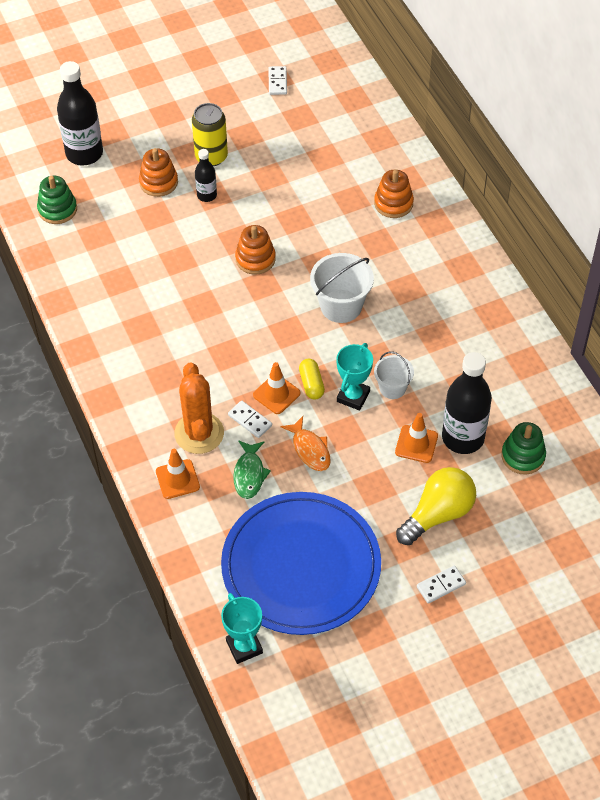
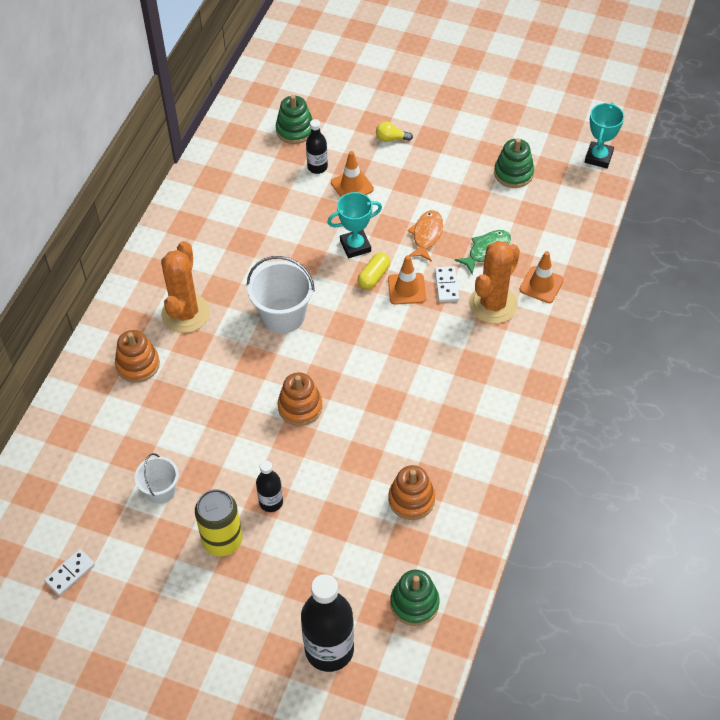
camera: 135 degrees left, 0 degrees up
(158, 182) = (296, 553): orange stacking toy -> orange stacking toy (411, 499)
(301, 566) = (513, 173): blue plate -> green stacking toy
(392, 388) = (321, 231): white bucket -> white bucket (160, 491)
(408, 256) = (185, 313): none -> orange cactus
(438, 514) = (391, 139): yellow light bulb -> yellow light bulb, size x0.45
(441, 585) = (438, 103): white domino -> none
(463, 438) = (317, 167): black bottle -> black bottle, size x0.52

